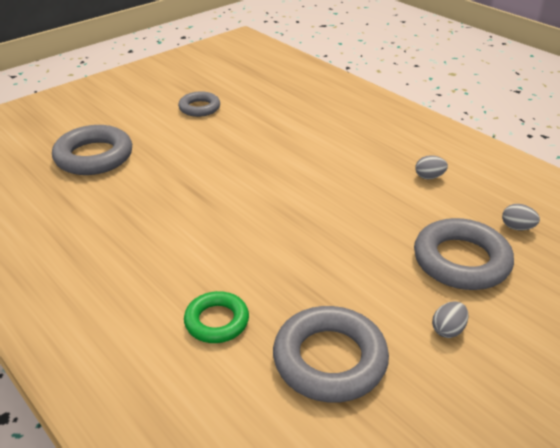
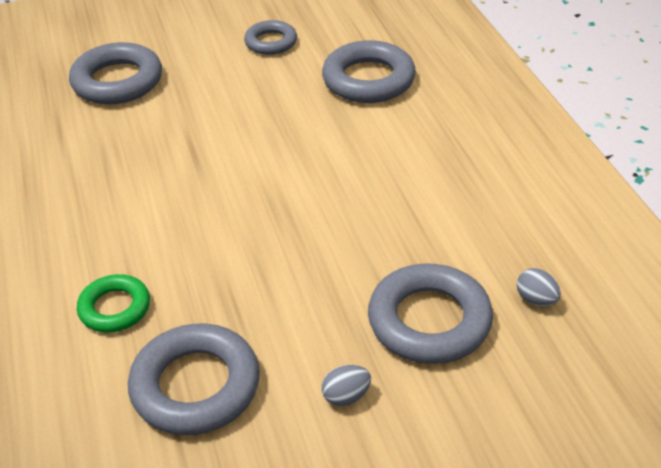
camera: 25 degrees right, 5 degrees up
(291, 118) = (368, 80): none -> grey ring
(429, 177) = (479, 202): grey egg -> none

